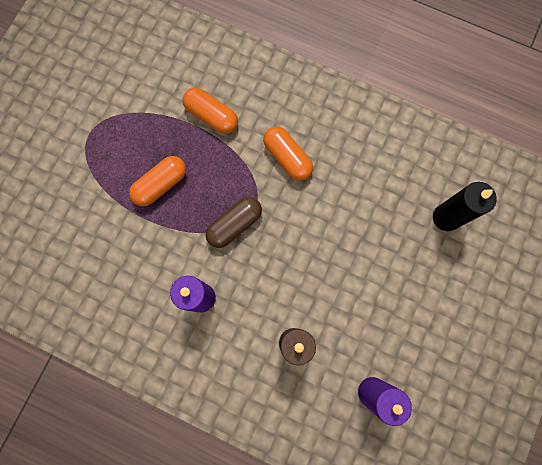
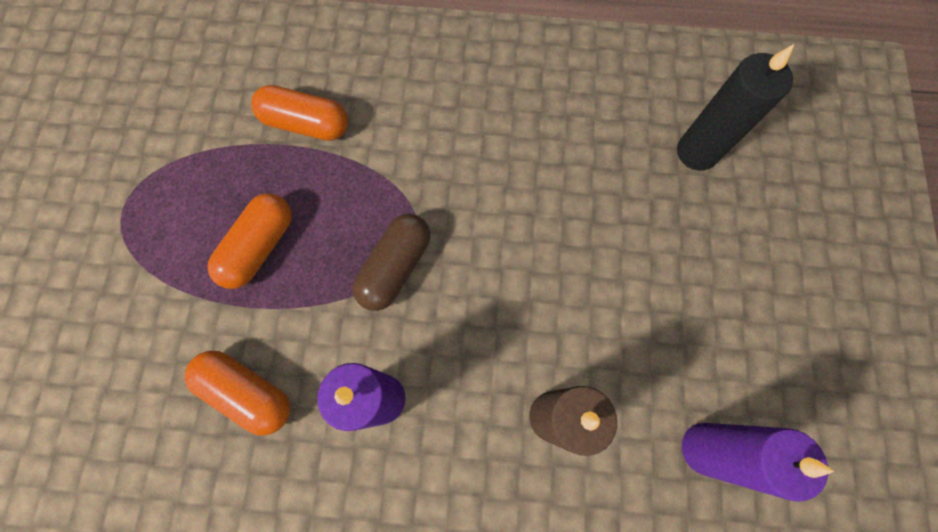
camera: 20 degrees left, 5 degrees down
(287, 158) = (439, 145): orange capsule -> orange capsule (248, 392)

